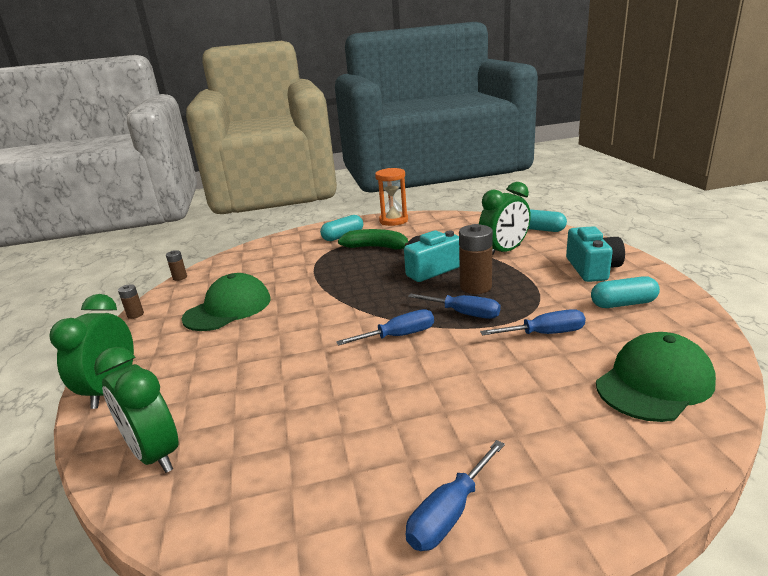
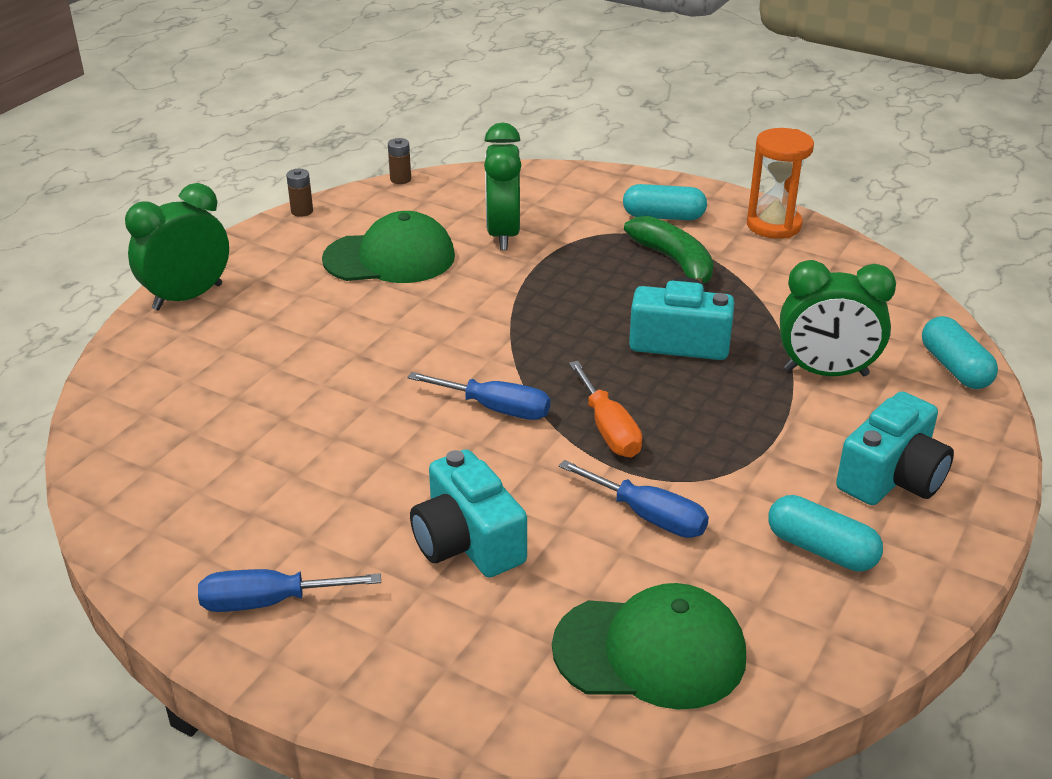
camera: 40 degrees right, 10 degrees up
(155, 454) = (147, 388): green clock -> green clock (503, 234)
(464, 314) = (608, 429): blue screwdriver -> orange screwdriver
(475, 287) = (688, 402): brown battery -> none
(494, 398) = (467, 542): none -> turquoise camera

